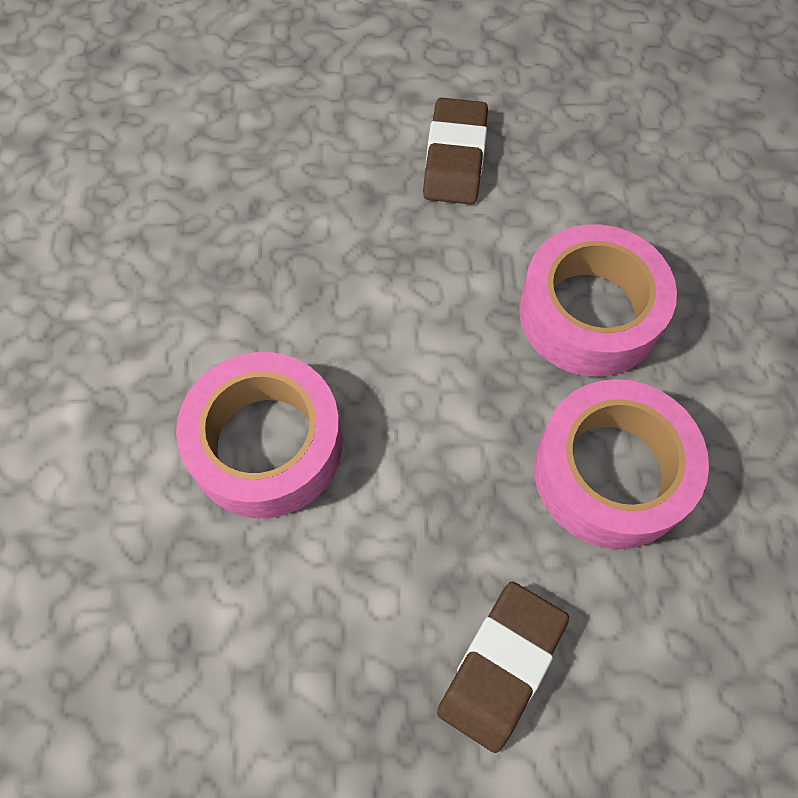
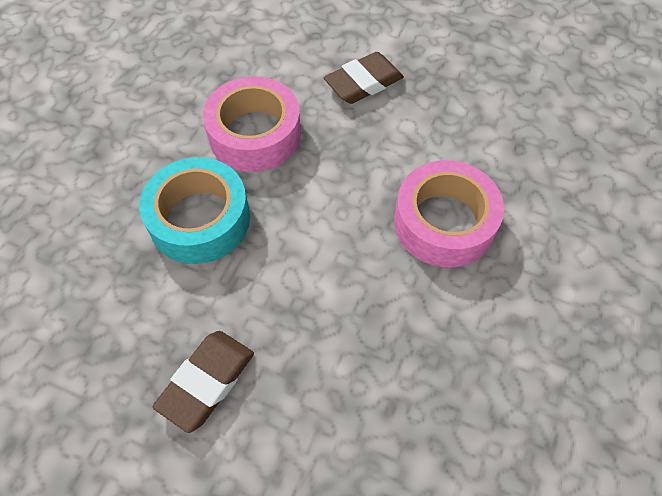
camera: 155 degrees left, 5 degrees down
(589, 313) = (200, 219): pink tape -> turquoise tape

